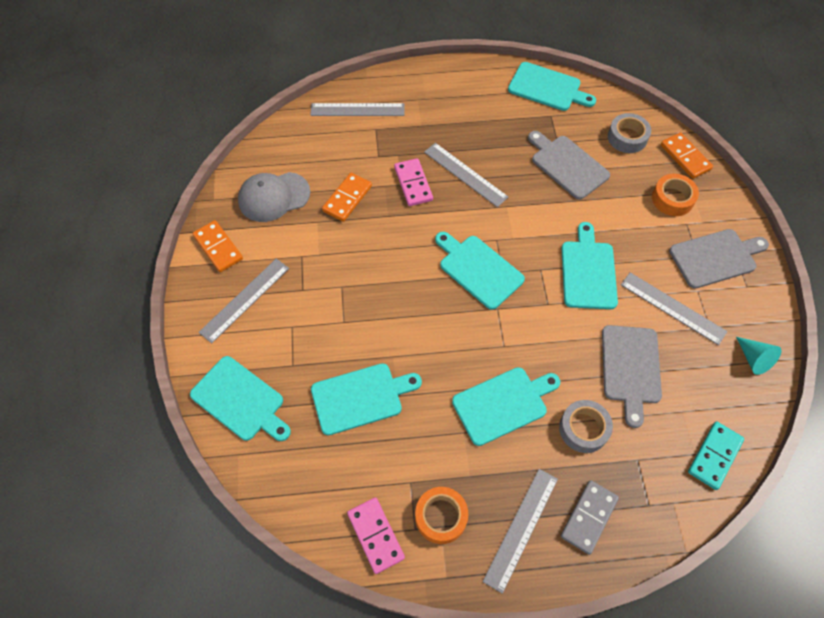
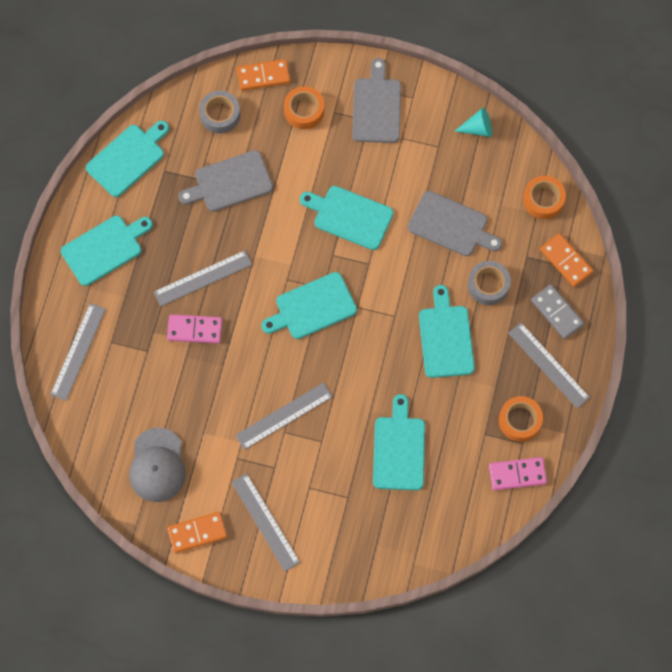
camera: 70 degrees left, 10 degrees up
(240, 400) = (365, 550): turquoise cutting board -> turquoise cutting board (104, 248)
(347, 198) = (187, 396): orange domino -> orange domino (566, 261)
(672, 308) = (410, 166): grey ruler -> grey ruler (284, 415)
(714, 456) = (543, 200): turquoise domino -> orange tape

